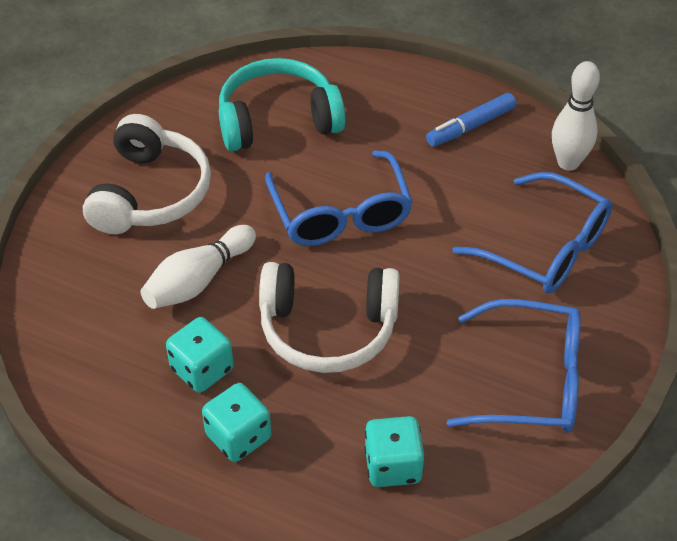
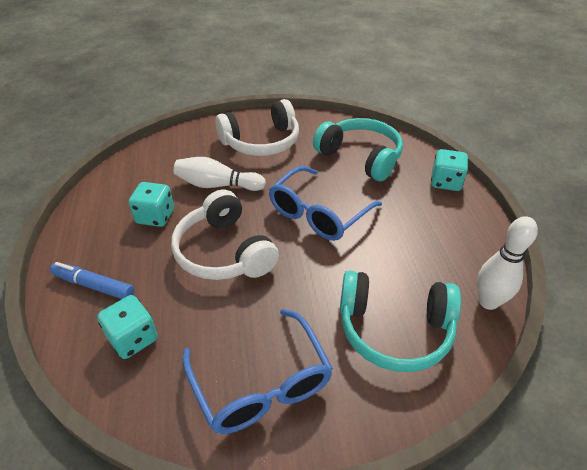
camera: 55 degrees right, 5 degrees down
(238, 437) = (115, 254): turquoise dice -> turquoise dice (445, 182)
(470, 126) = (455, 235): blue marker -> blue marker (94, 285)
(546, 248) = (394, 329): blue glasses -> turquoise headphones

